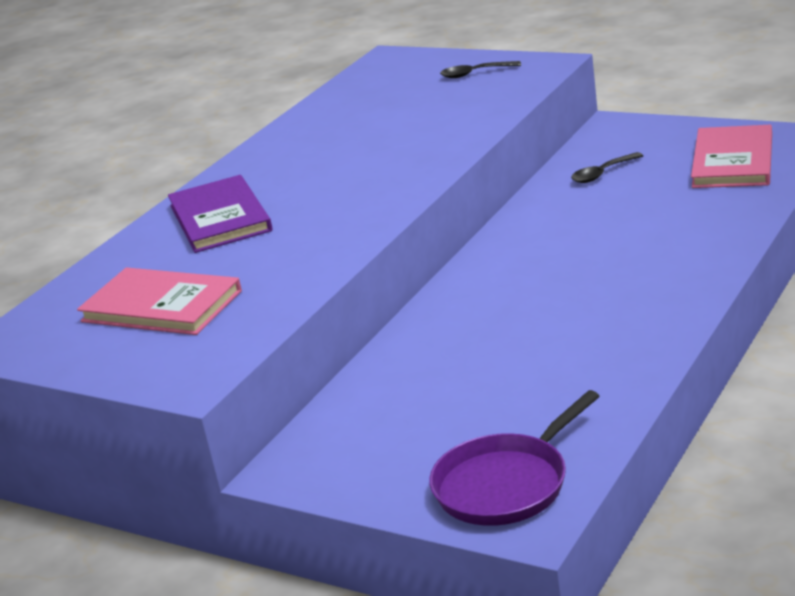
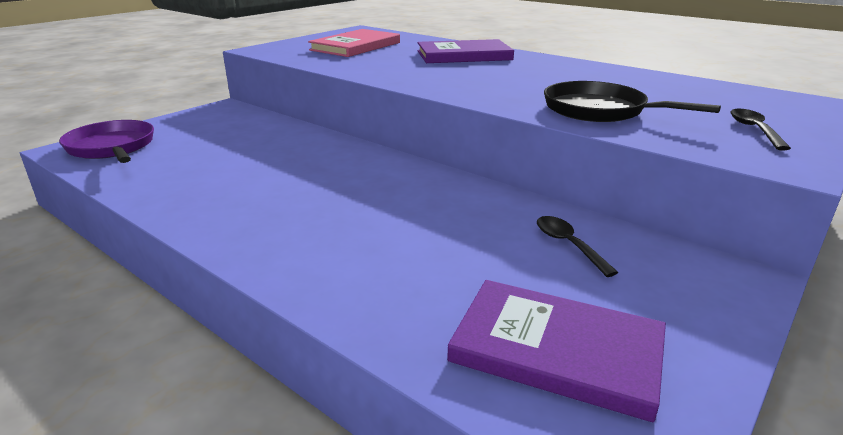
camera: 95 degrees right, 0 degrees up
(446, 123) = (599, 110): none -> black pan
(733, 161) = (556, 350): pink book -> purple book

